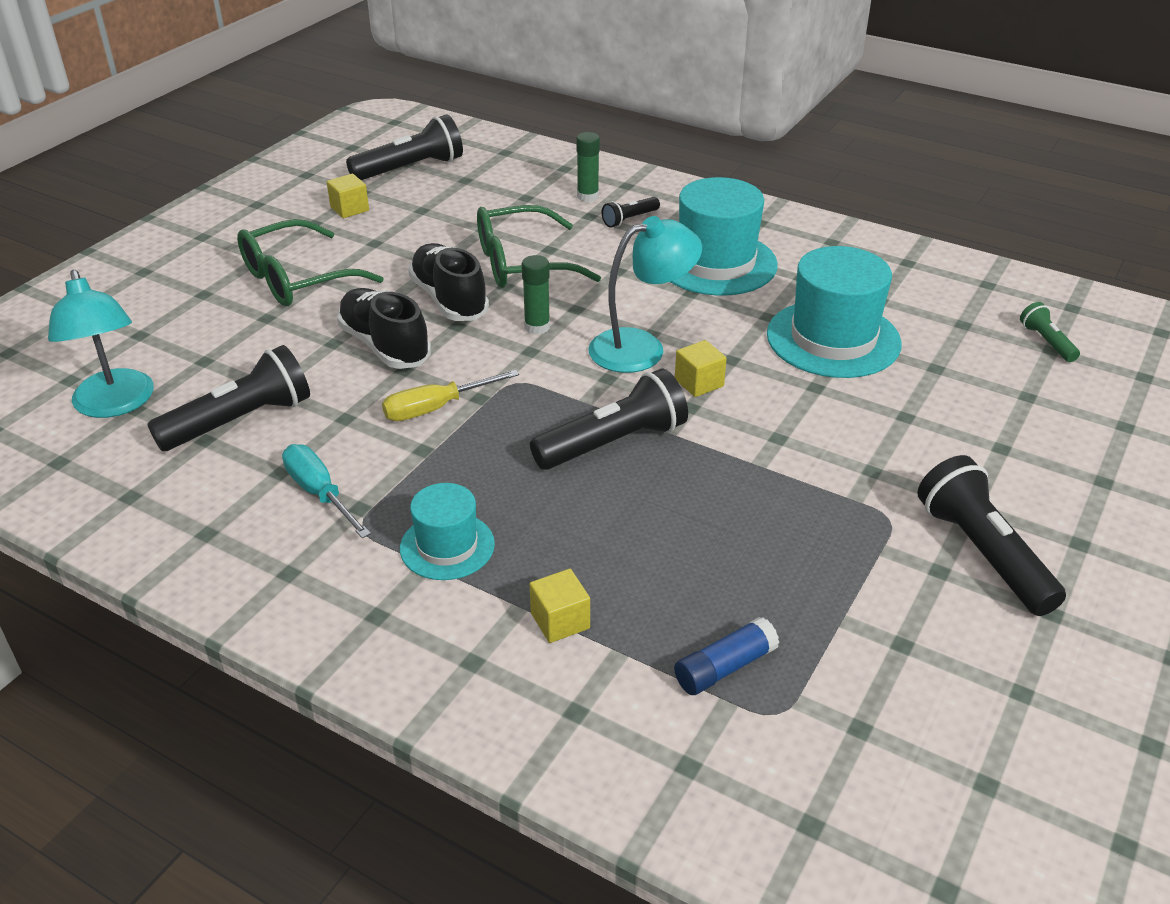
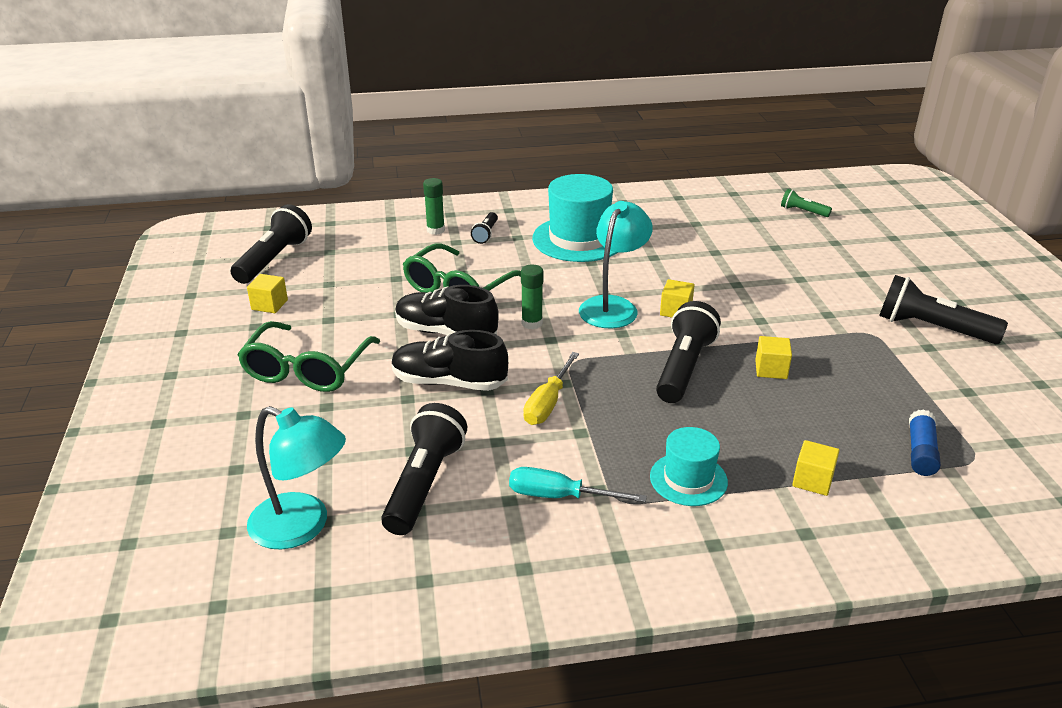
camera: 40 degrees left, 5 degrees down
(702, 493) = (771, 369): none -> yellow cube
(833, 339) = (705, 254): turquoise hat -> none

